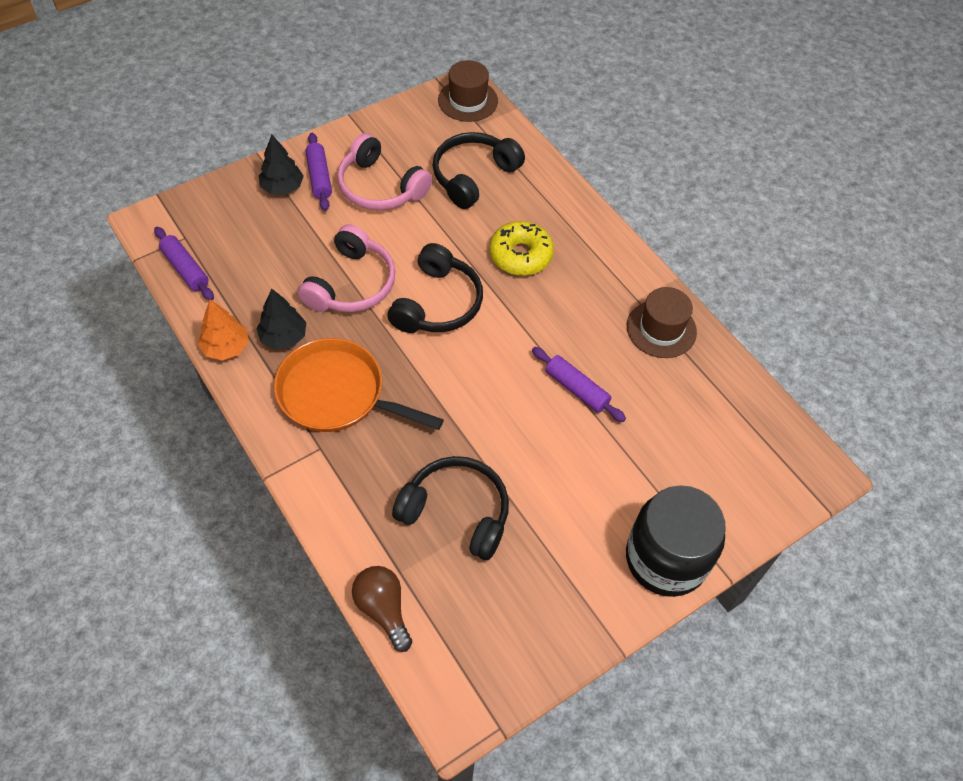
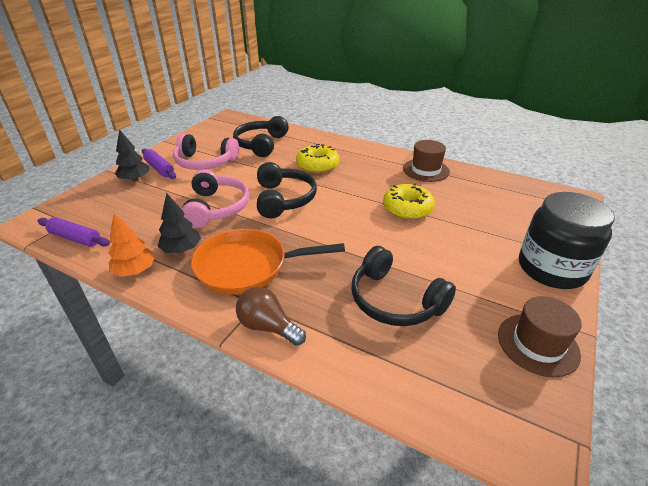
camera: 25 degrees left, 20 degrees down
(383, 609) = (398, 396): brown light bulb -> brown light bulb (268, 327)
(456, 512) = (394, 300): black headphones -> black headphones turned 135 degrees counterclockwise
(468, 100) = (234, 120): brown hat -> brown hat (537, 344)
(576, 389) = (407, 209): purple rolling pin -> yellow donut

